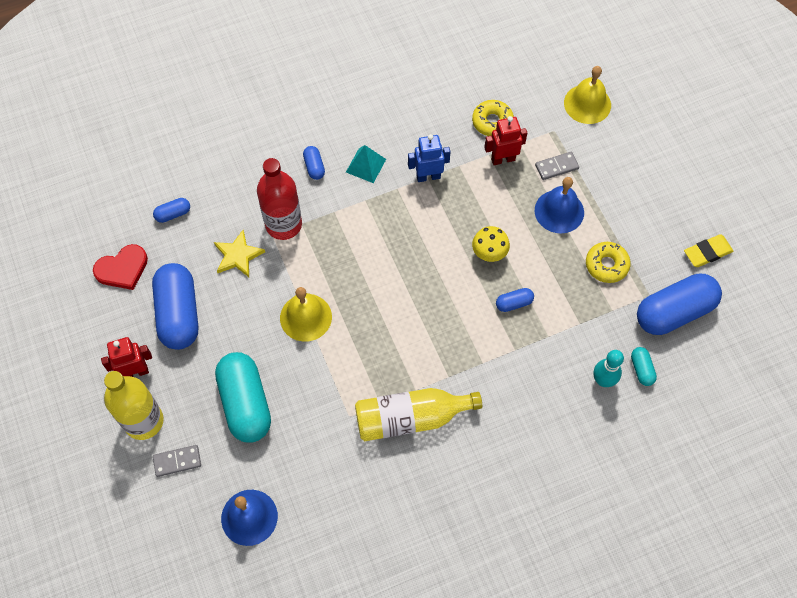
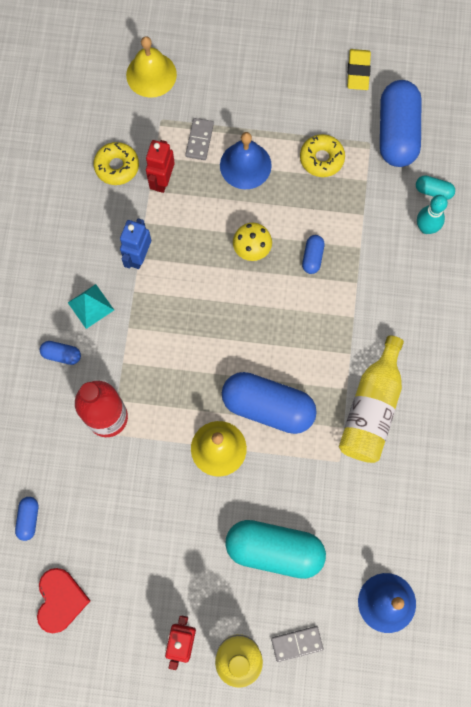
camera: 60 degrees left, 10 degrees up
(177, 461) = (297, 643): grey domino -> grey domino turned 60 degrees clockwise
(179, 314) = (144, 567): blue capsule -> blue capsule (268, 407)
(238, 256) = (115, 478): yellow star -> none

